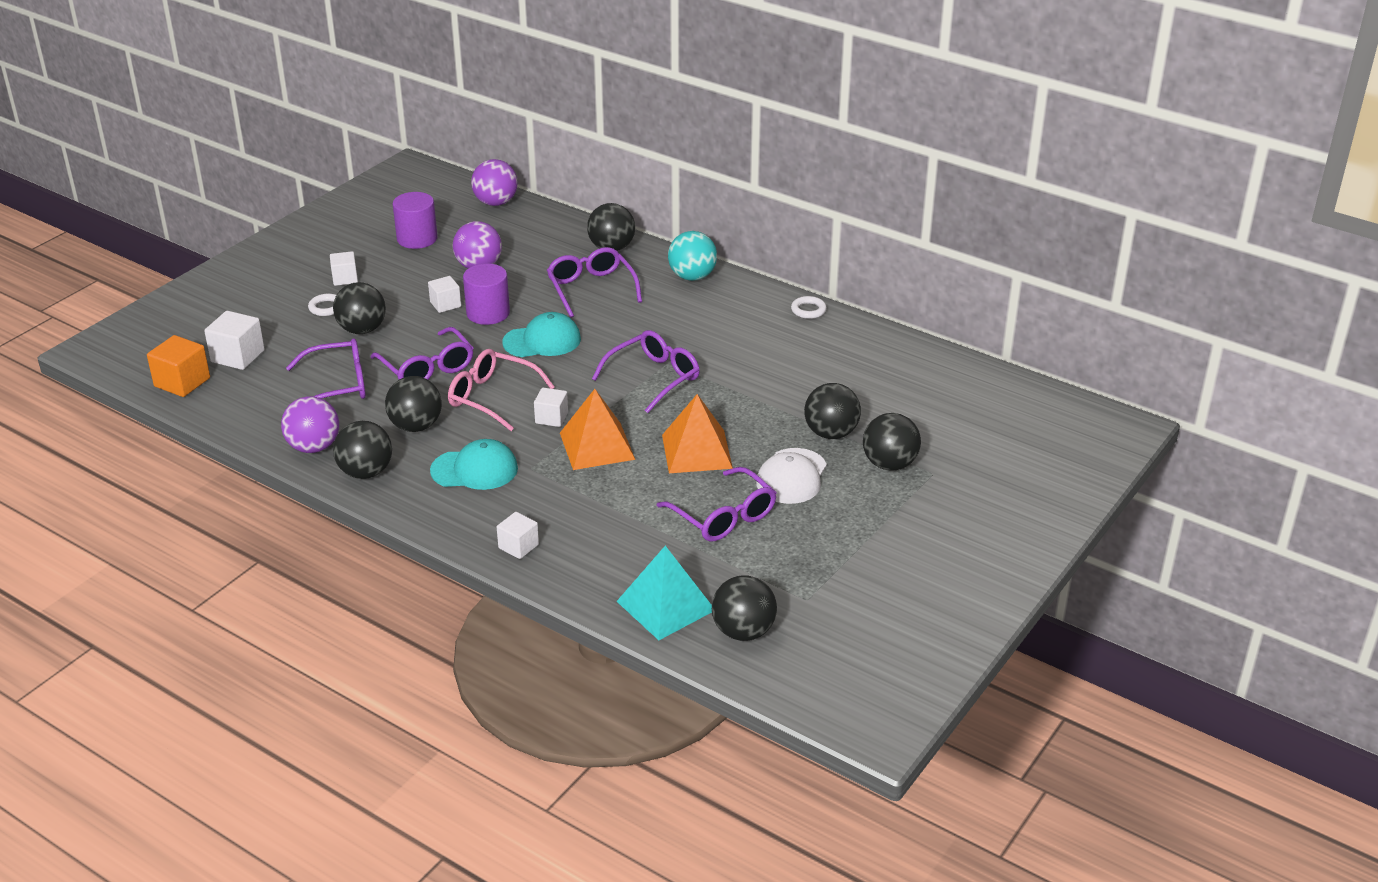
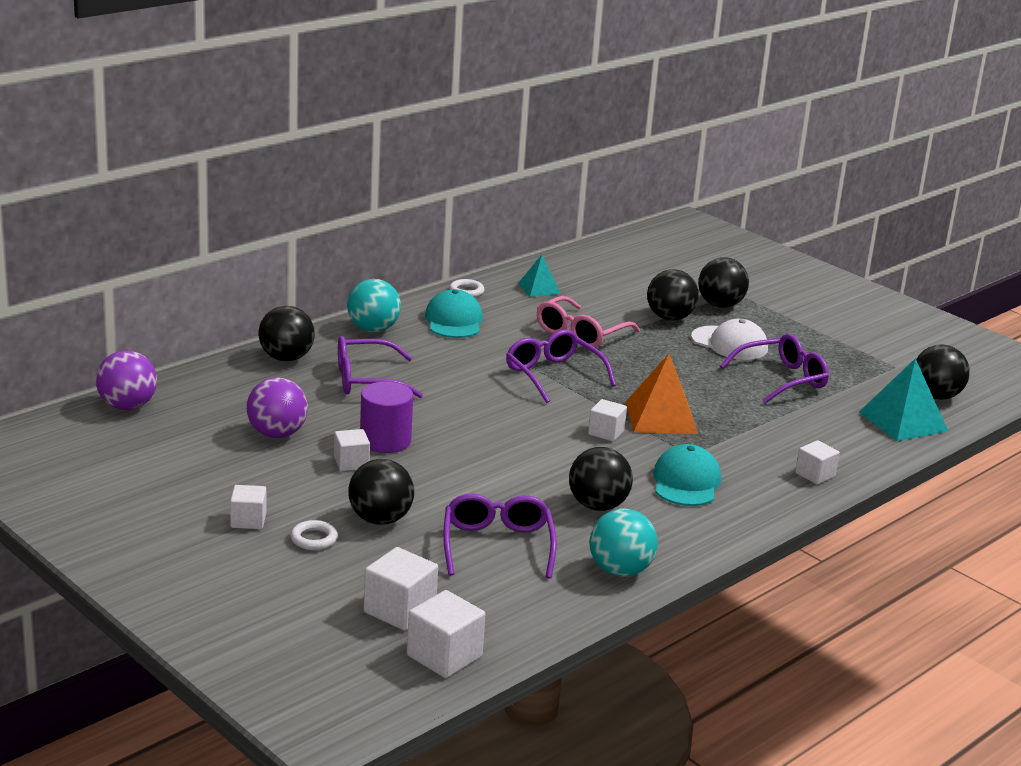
camera: 80 degrees left, 10 degrees down
(182, 382) = (444, 656): orange cube -> white cube
(314, 447) = (620, 571): purple ball -> turquoise ball
(366, 472) = (676, 543): black ball -> none
(417, 239) = (180, 464): purple cylinder -> none
(427, 368) = (484, 488): purple glasses -> none
(492, 397) = (557, 458): pink glasses -> pink glasses (581, 333)
(542, 341) = (458, 419): turquoise cap -> turquoise cap (454, 321)
(697, 451) = (682, 375): orange pyramid -> none
(847, 348) = (539, 288): none -> turquoise pyramid

